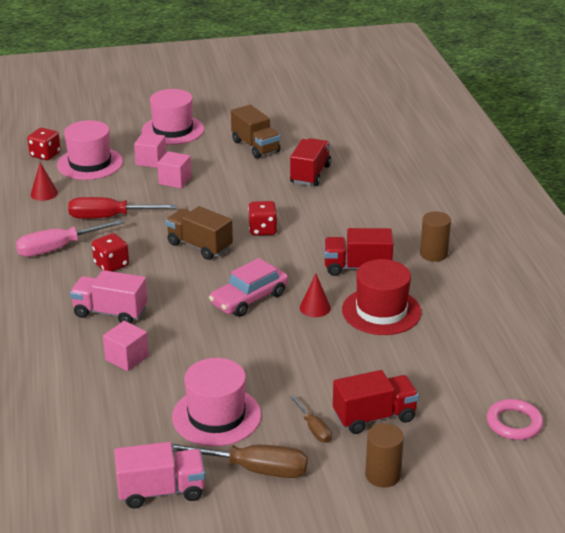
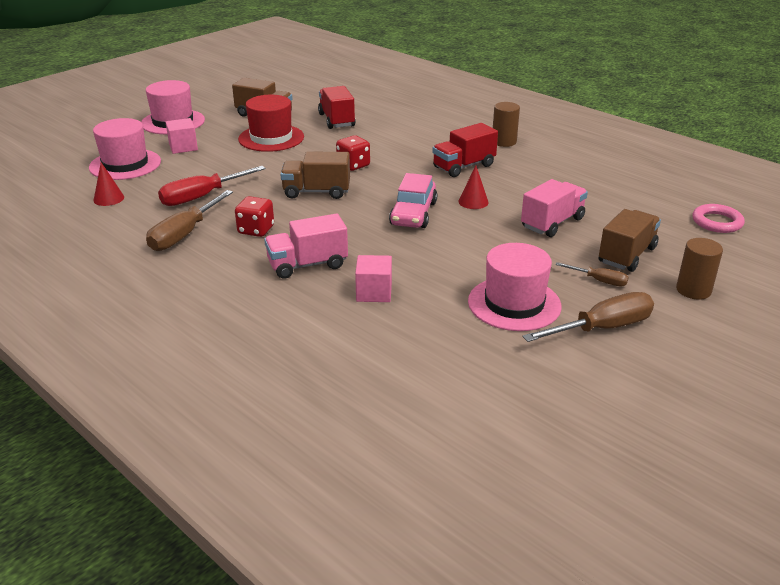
camera: 35 degrees left, 0 degrees up
(45, 155) = (68, 170): red dice -> none
(57, 248) = (184, 235): pink screwdriver -> brown screwdriver
(161, 491) = (557, 379): pink truck -> pink truck (552, 223)
(175, 180) = (226, 154): pink cube -> none
(374, 417) = (627, 255): red truck -> brown truck
(381, 311) = (524, 187): red hat -> red hat (271, 138)

